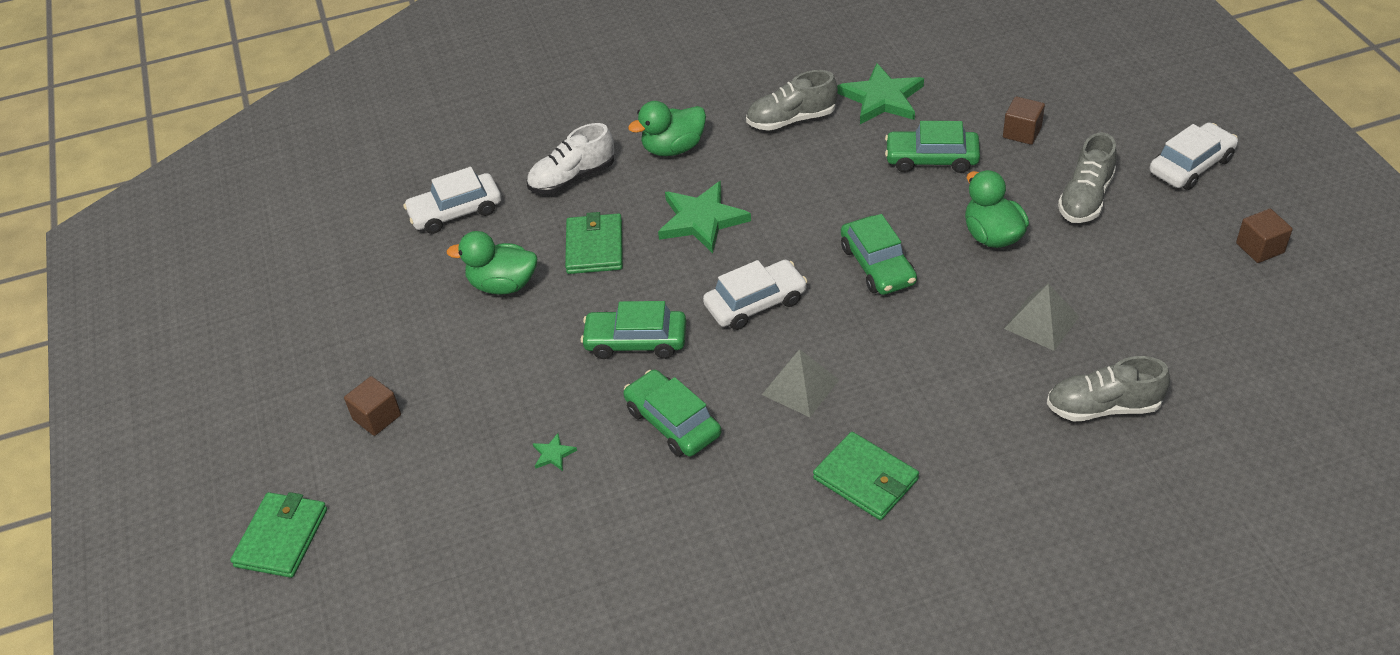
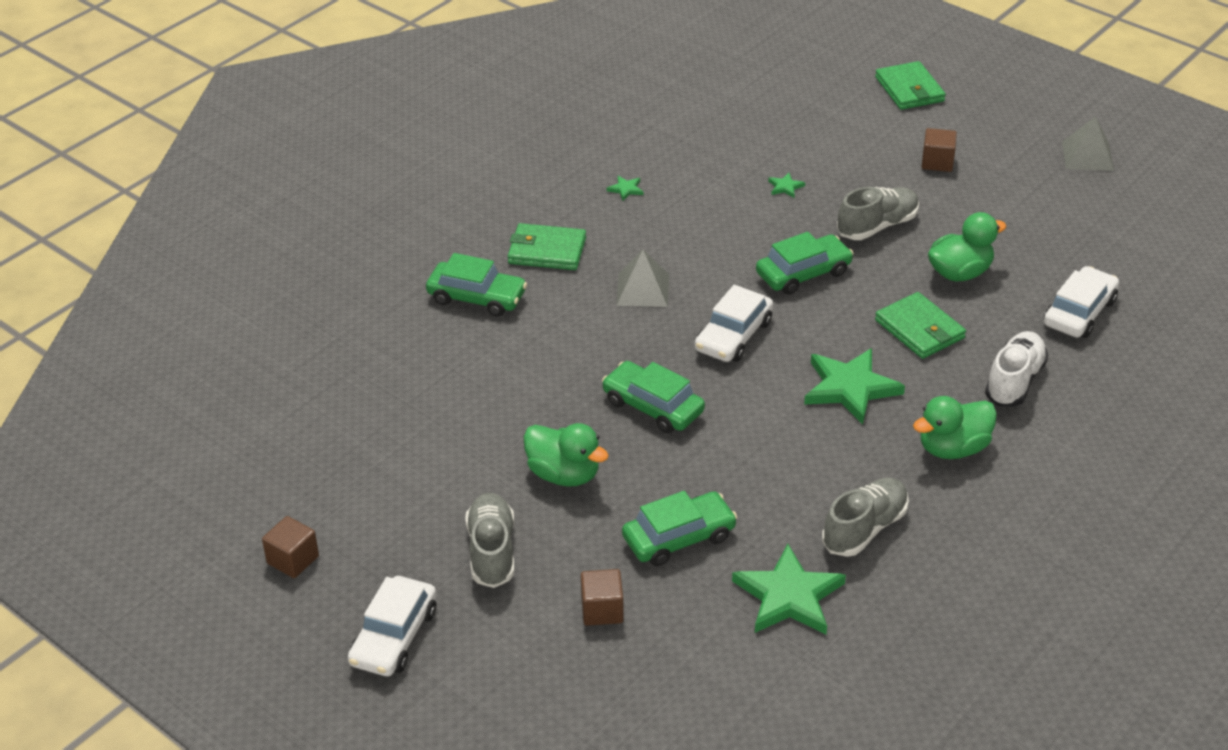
camera: 145 degrees right, 5 degrees down
(673, 148) = (953, 448): green duck -> green duck turned 150 degrees counterclockwise
(673, 422) = (719, 234): green car -> green car (477, 297)
(721, 530) = (626, 189): none -> green star
(1041, 322) = (474, 410): grey pyramid -> grey pyramid (1087, 156)
(1103, 407) = (389, 361): grey shoe -> grey shoe (877, 226)

